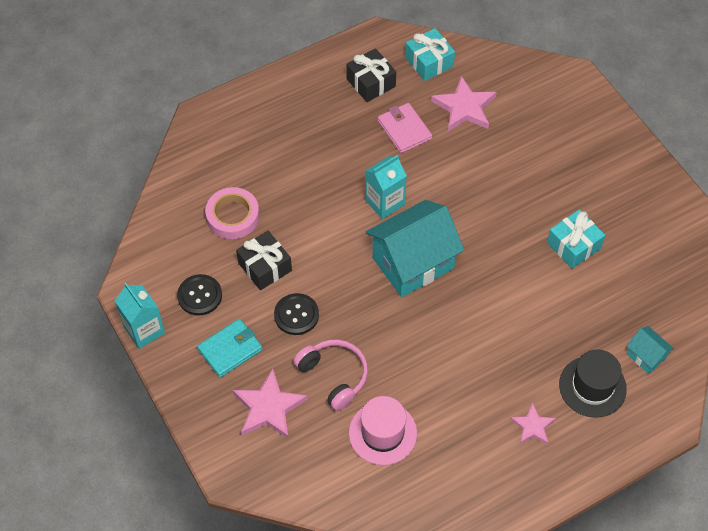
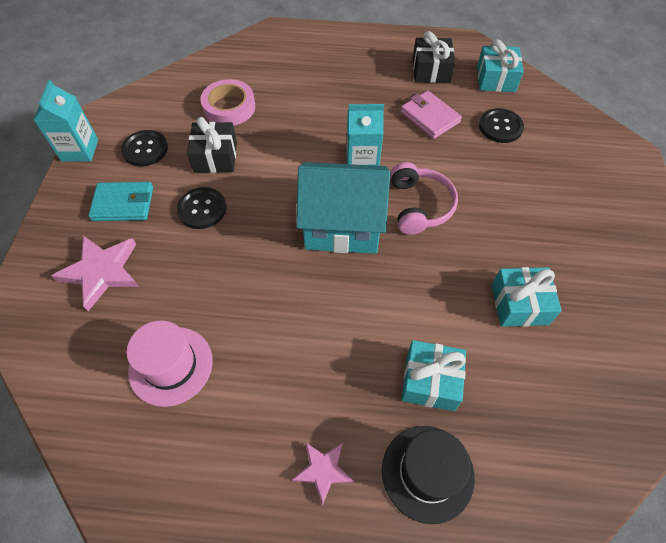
camera: 35 degrees right, 0 degrees up
(334, 376) = (181, 281): pink headphones -> pink headphones (419, 206)
(404, 130) = (429, 117): pink wallet -> pink wallet turned 45 degrees counterclockwise
(464, 107) = (500, 127): pink star -> black button
(554, 332) = (430, 381): none -> turquoise gift
(646, 356) = (520, 481): turquoise house -> none

